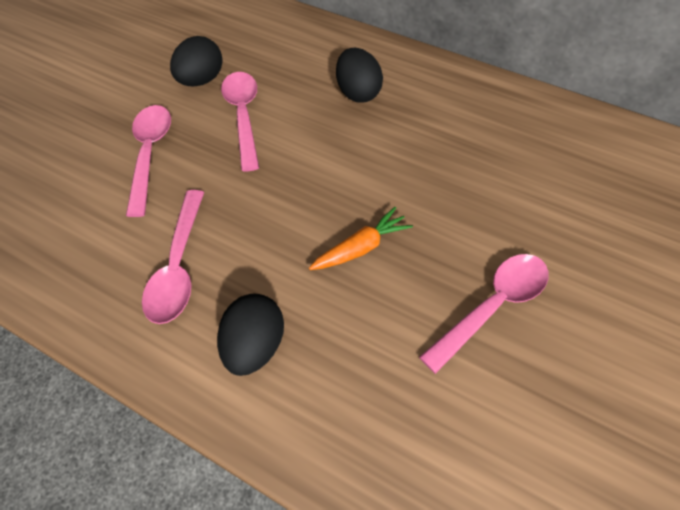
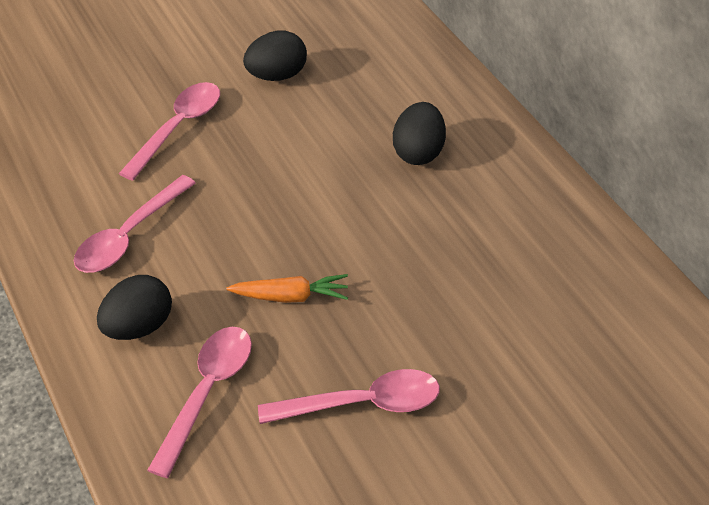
camera: 35 degrees right, 10 degrees down
(243, 116) = (287, 128): pink spoon -> pink spoon (207, 393)

